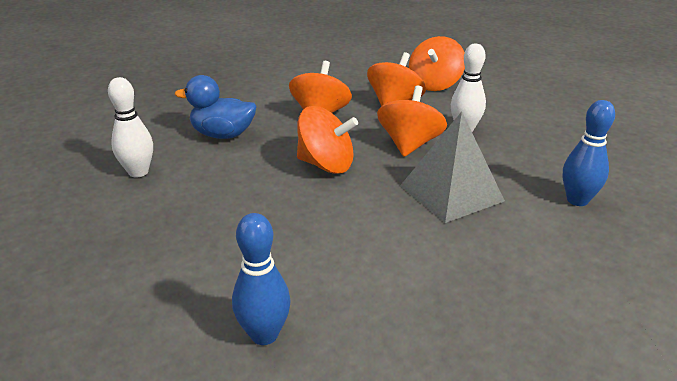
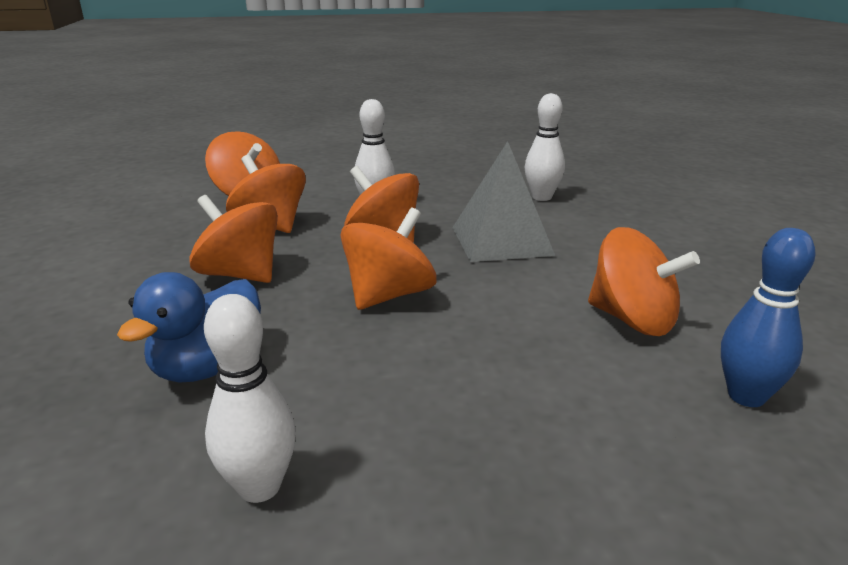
camera: 70 degrees left, 5 degrees down
(353, 272) = (632, 320): none -> orange spinning top
(577, 200) = (541, 197): blue bowling pin -> white bowling pin

